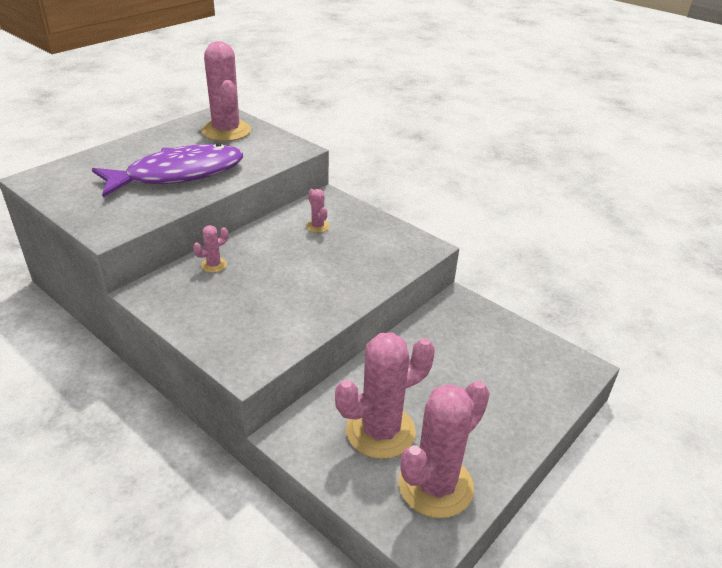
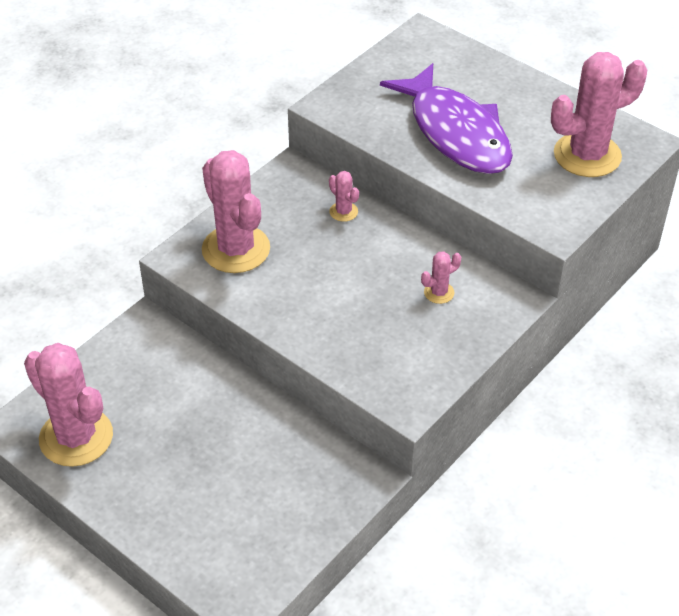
camera: 90 degrees right, 10 degrees up
(380, 431) = (145, 394): pink cactus -> pink cactus (236, 249)

